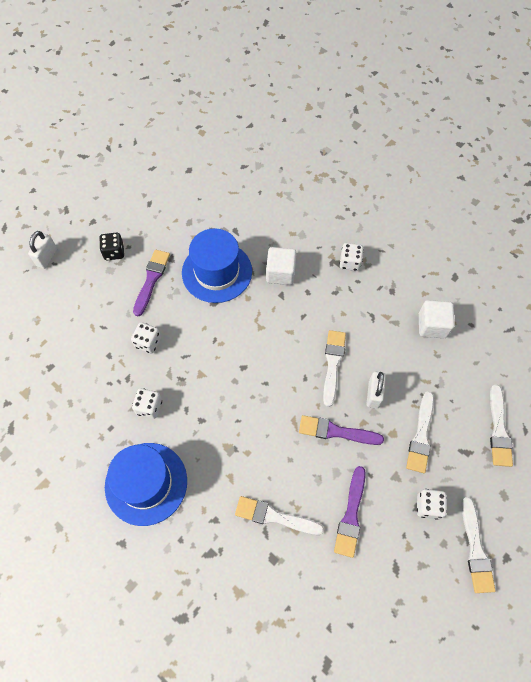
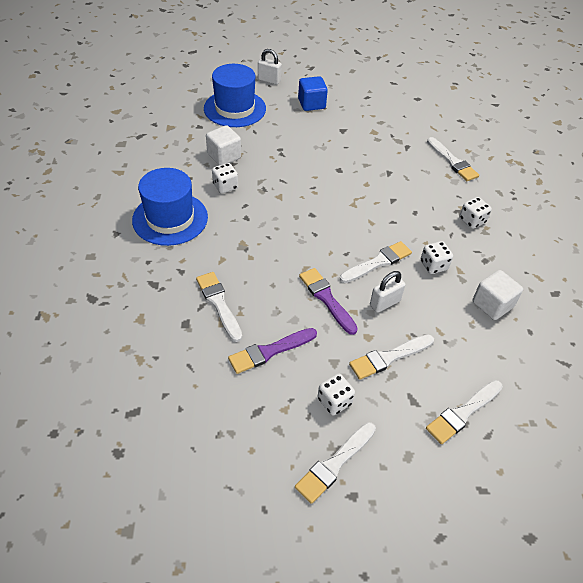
camera: 45 degrees right, 15 degrees down
(47, 257) = (269, 80): white padlock -> white padlock turned 45 degrees clockwise
(114, 252) = (311, 104): black dice -> blue cube
(148, 342) = (270, 157): white dice -> white dice (433, 265)
(151, 279) = (315, 131): purple brush -> none
(217, 272) = (364, 157): blue hat -> blue hat (235, 108)
(280, 273) = (409, 189): white cube -> white cube (224, 156)
(281, 216) = (452, 161): none -> white brush

